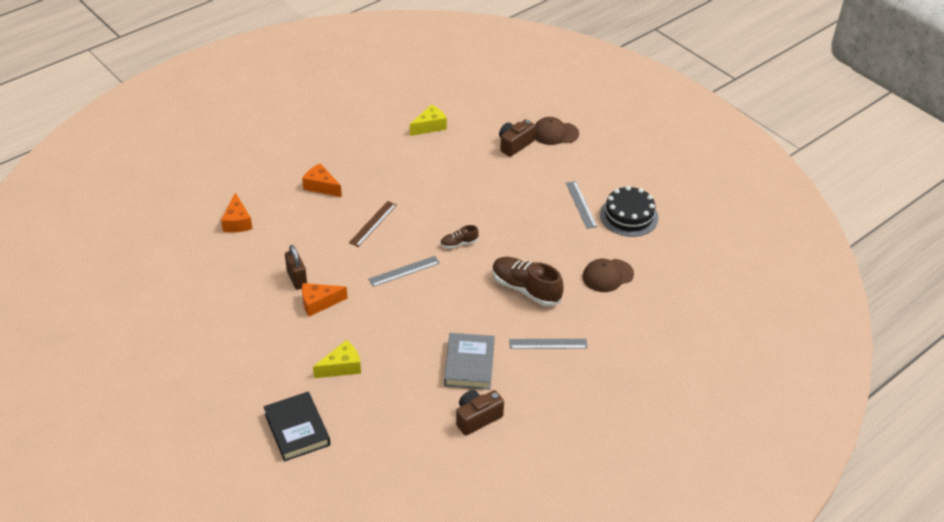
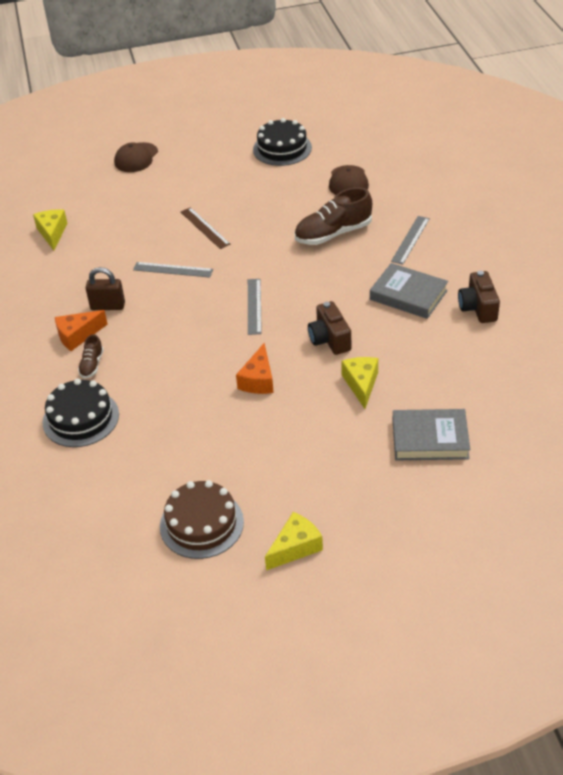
camera: 60 degrees left, 0 degrees up
(155, 382) = (295, 547): none -> yellow cheese
(160, 323) = (201, 524): none -> brown cake
(237, 222) = (81, 418): orange cheese -> black cake
(297, 279) = (210, 389): brown padlock -> brown padlock (108, 306)
(297, 429) = (430, 439): black book -> grey book
(373, 223) = (167, 311): brown ruler -> brown ruler (204, 228)
(459, 243) = (242, 259): brown shoe -> brown shoe (92, 365)
(514, 144) = (130, 186): brown camera -> brown camera (329, 339)
(581, 204) = (246, 170): grey ruler -> grey ruler (173, 270)

